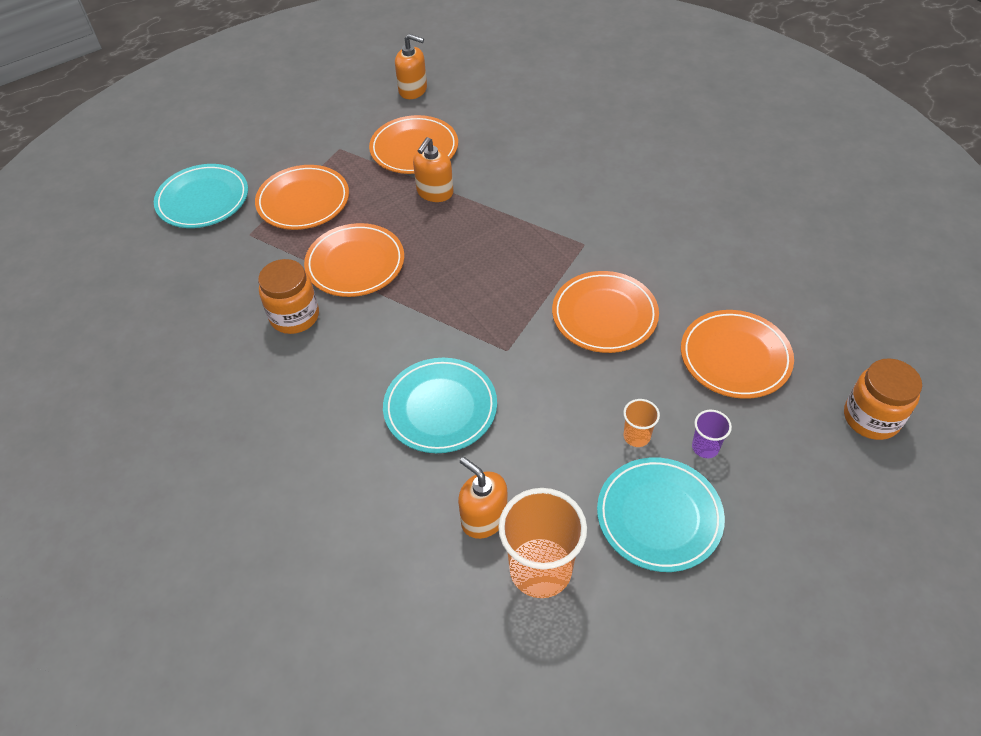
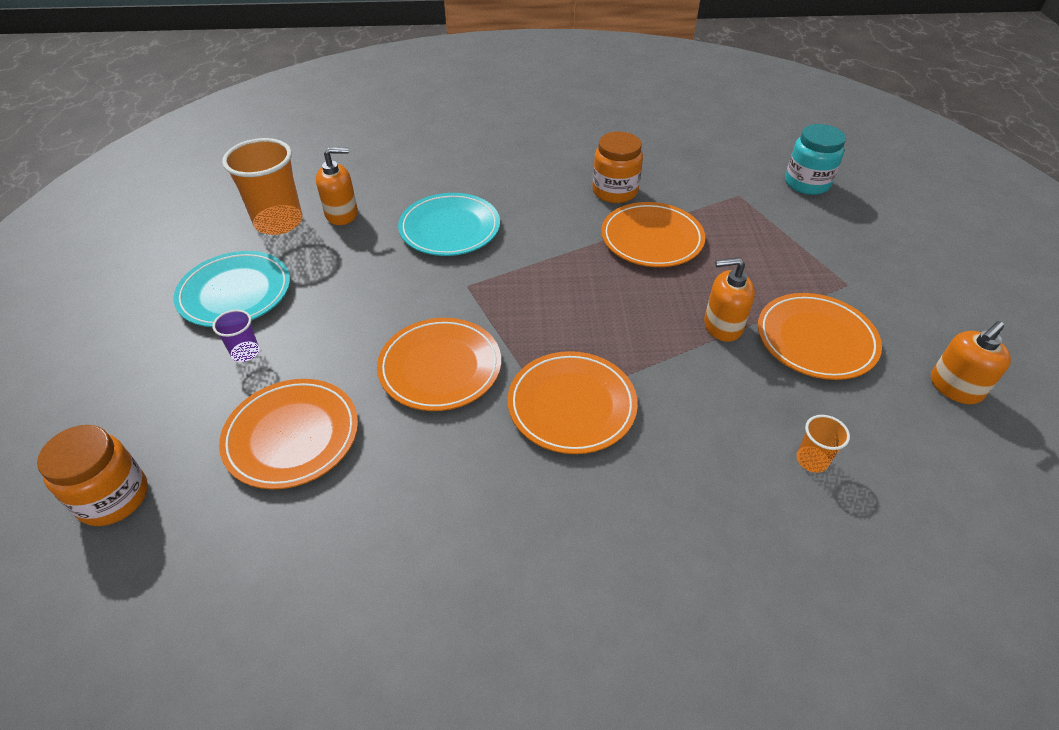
camera: 120 degrees right, 5 degrees down
(203, 200) = (807, 183): turquoise plate -> turquoise jar
(303, 201) = (767, 236): orange plate -> orange plate (571, 405)
(435, 192) = (722, 326): orange soap dispenser -> orange soap dispenser turned 60 degrees counterclockwise
(636, 436) = (304, 317): orange cup -> orange cup (812, 460)

